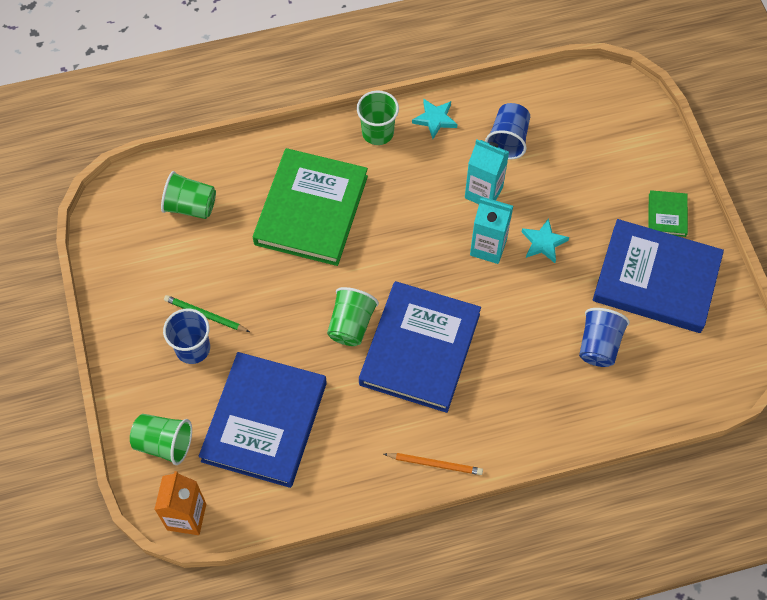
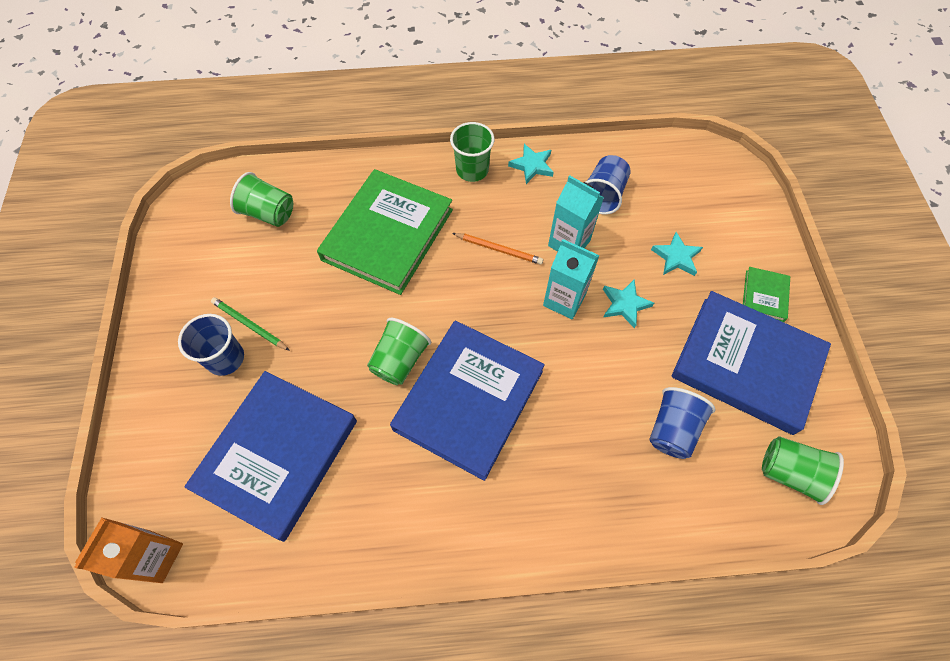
camera: 10 degrees right, 0 degrees up
(164, 443) = (160, 461): green cup -> green cup (789, 472)
(435, 464) = (458, 542): orange pencil -> orange pencil (499, 249)
(584, 191) = (676, 257): none -> turquoise star

